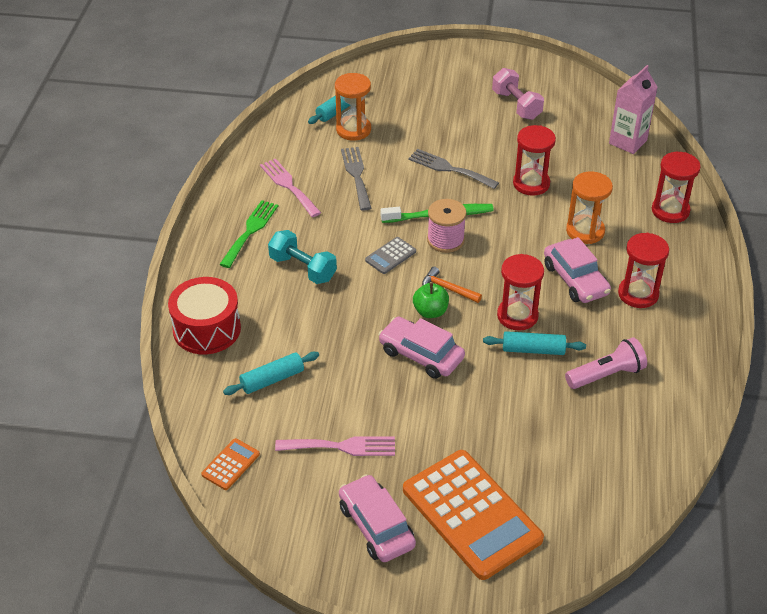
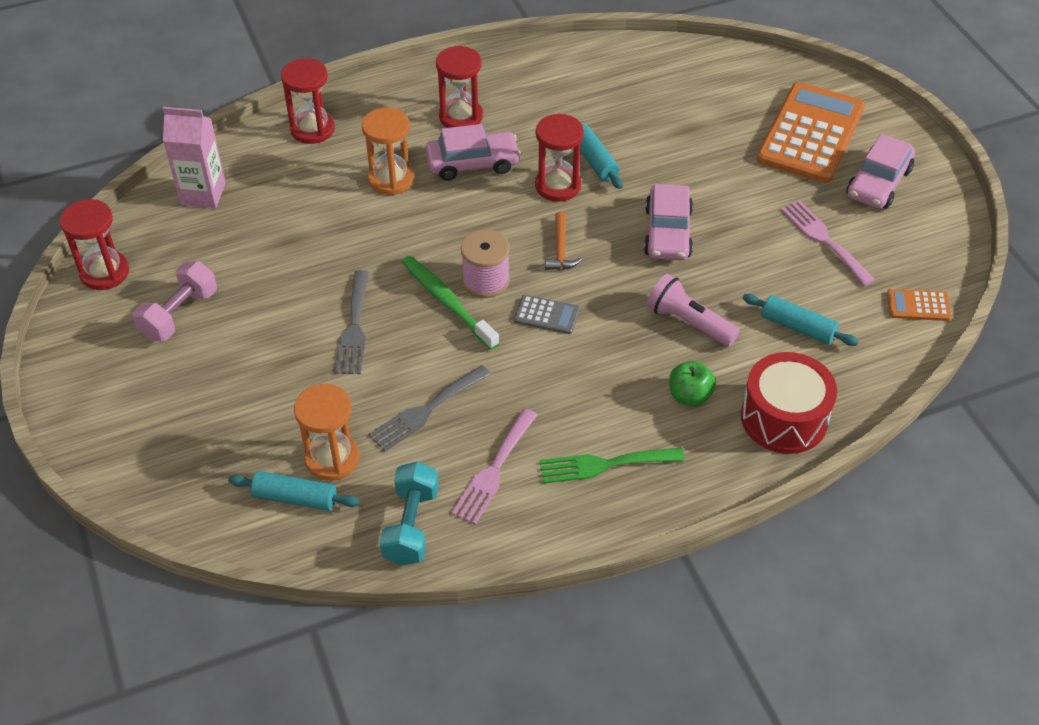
camera: 120 degrees left, 5 degrees up
(303, 268) = (626, 381): turquoise dumbbell -> turquoise dumbbell (411, 525)
(430, 311) = (604, 249): green apple -> green apple (690, 396)
(531, 184) = (336, 247): red hourglass -> red hourglass (104, 272)
(575, 279) = (473, 163): pink car -> pink car turned 45 degrees clockwise
(606, 375) = (585, 106): pink flashlight -> pink flashlight (688, 322)

